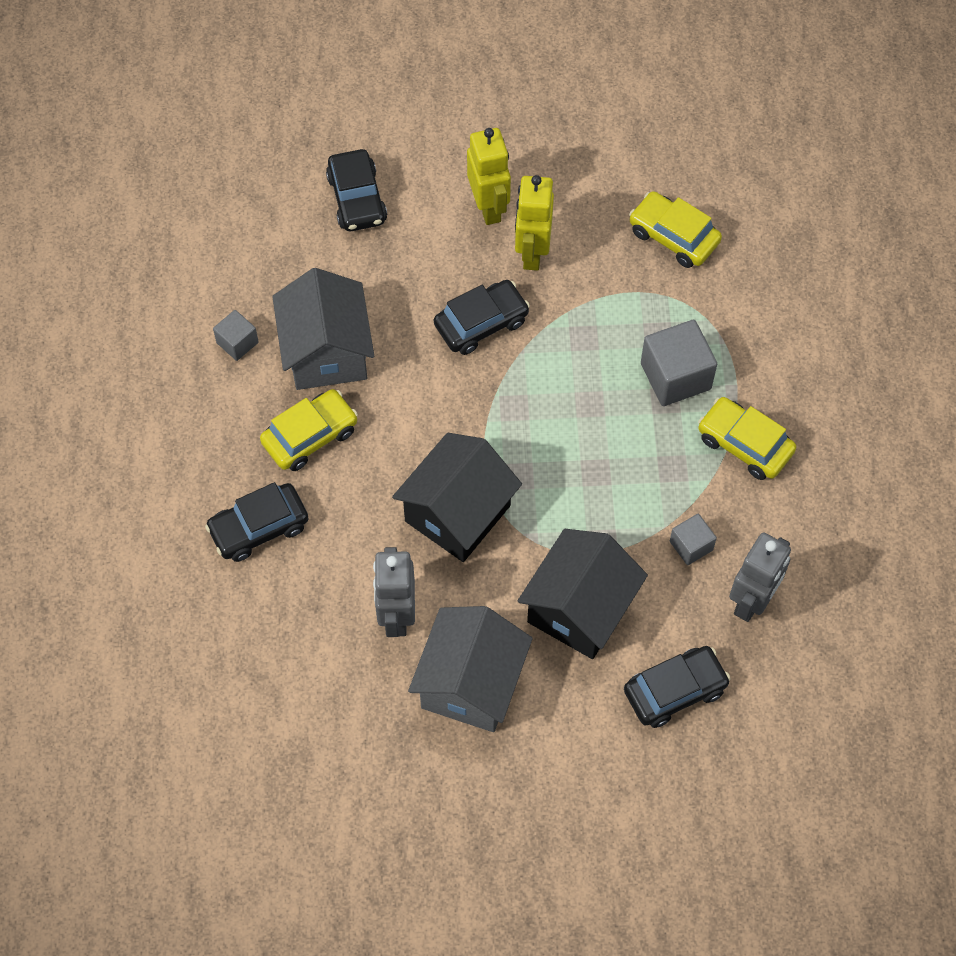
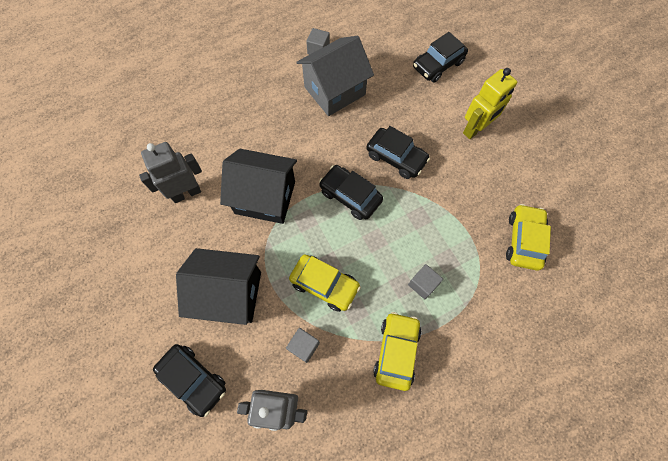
camera: 65 degrees right, 5 degrees up
(259, 528) = (213, 105): black car -> black car (350, 196)
(310, 436) = (279, 105): yellow car -> yellow car (324, 284)
(471, 683) = (156, 251): grey house -> none
(532, 253) = (459, 164): yellow robot -> none
(675, 376) = (423, 284): grey cube -> grey cube, size x0.56

